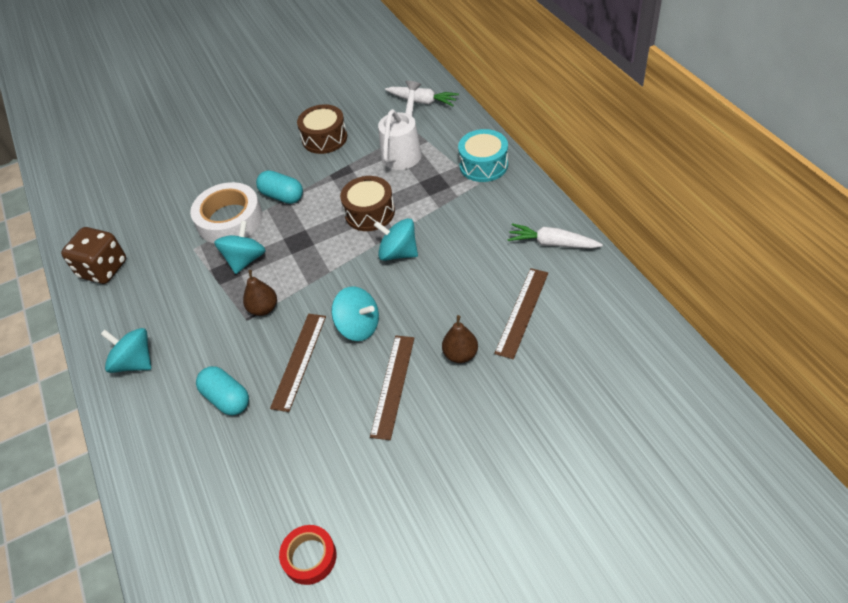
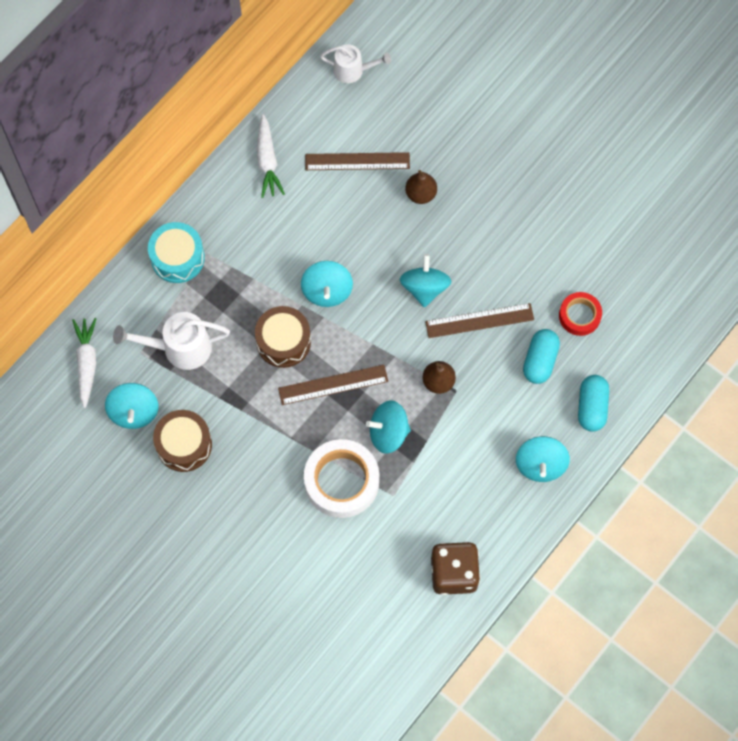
camera: 120 degrees left, 20 degrees up
(282, 196) = (290, 444): turquoise capsule -> turquoise capsule (592, 407)
(309, 557) = (633, 230): red tape -> red tape (579, 316)
(368, 118) = (134, 412): none -> turquoise spinning top
(393, 385) = (471, 234): brown ruler -> brown ruler (333, 384)
(634, 339) = (353, 70): none -> white watering can

